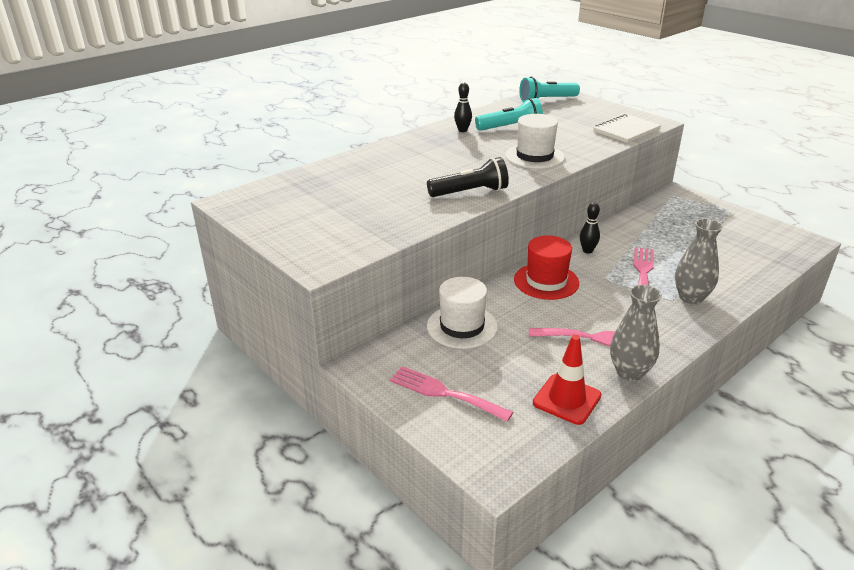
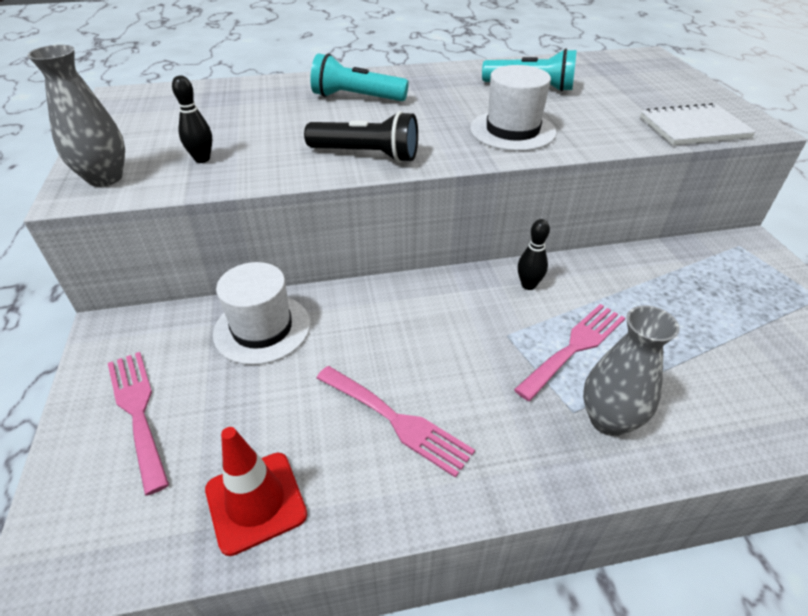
camera: 30 degrees right, 10 degrees up
(462, 130) = (466, 77): black bowling pin -> black bowling pin (202, 159)
(546, 100) = (624, 64): turquoise flashlight -> turquoise flashlight (356, 98)
(546, 281) = (427, 308): red hat -> none
(629, 372) = (385, 504): grey vase -> grey vase (105, 178)

